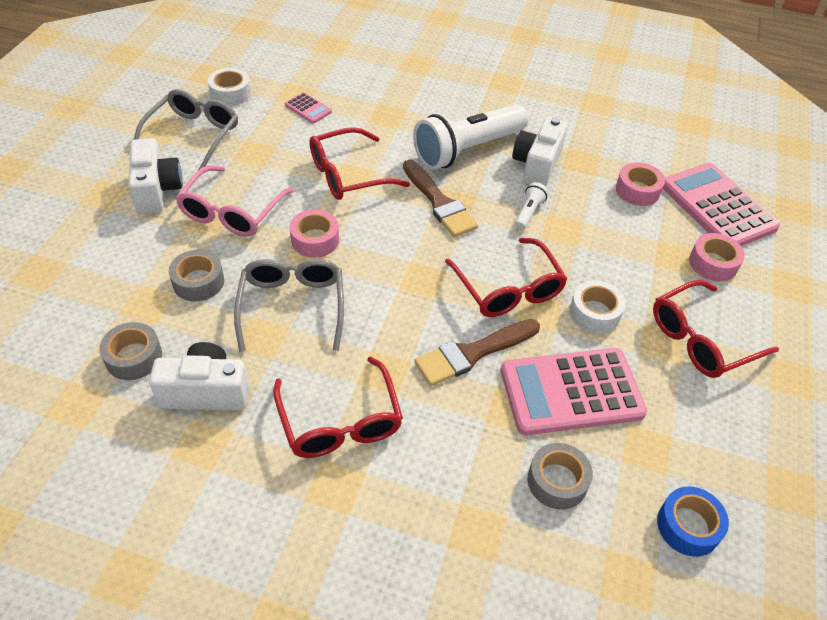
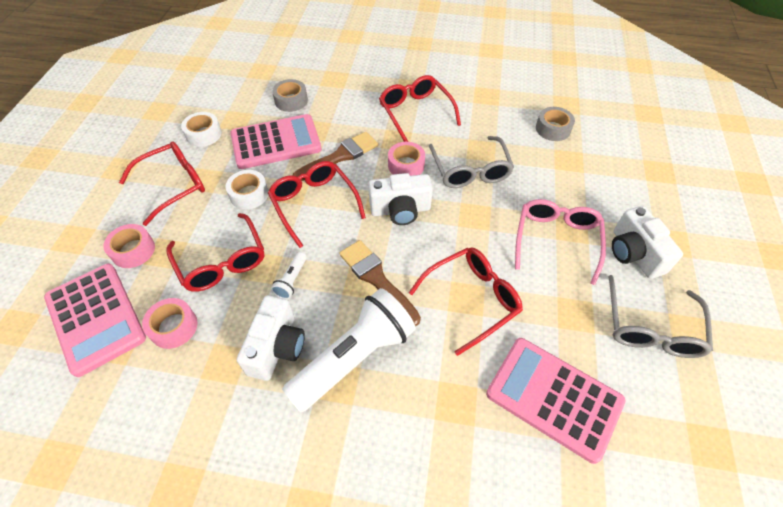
camera: 175 degrees right, 5 degrees up
(198, 282) = (545, 179): grey tape -> none
(205, 392) = (499, 117): white camera -> white camera (400, 210)
(230, 93) = (658, 409): white tape -> white tape (204, 134)
(308, 108) = (554, 397): pink calculator -> pink calculator, size x2.25
(315, 240) = (475, 224): pink tape -> pink tape (406, 165)
(607, 239) = (222, 262): none -> red glasses
(688, 526) = (224, 91): blue tape -> none

